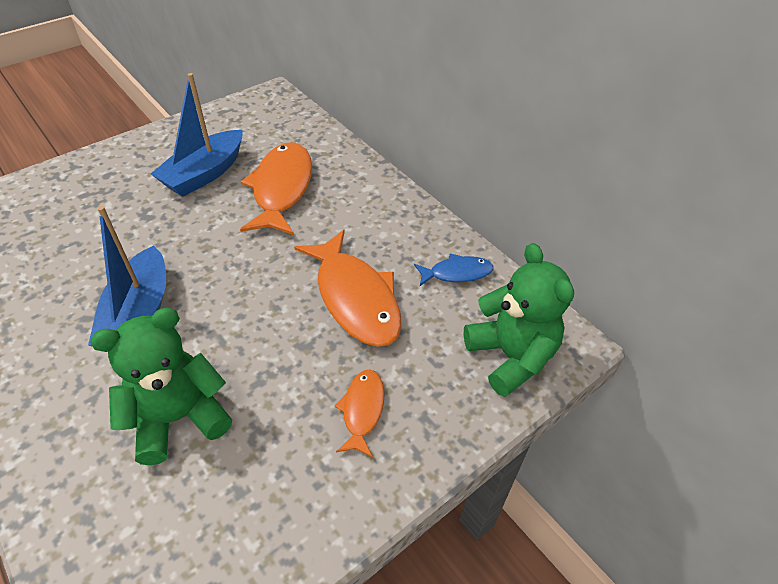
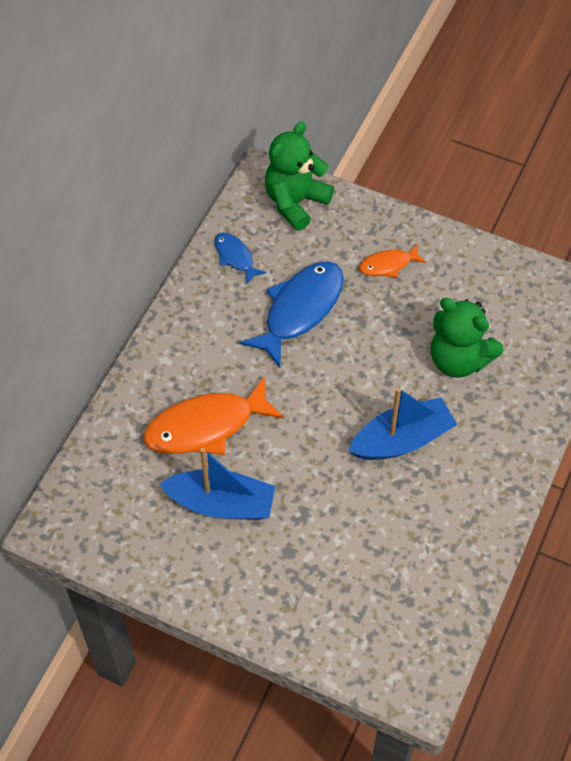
camera: 115 degrees left, 10 degrees up
(355, 298) = (300, 310): orange fish -> blue fish

